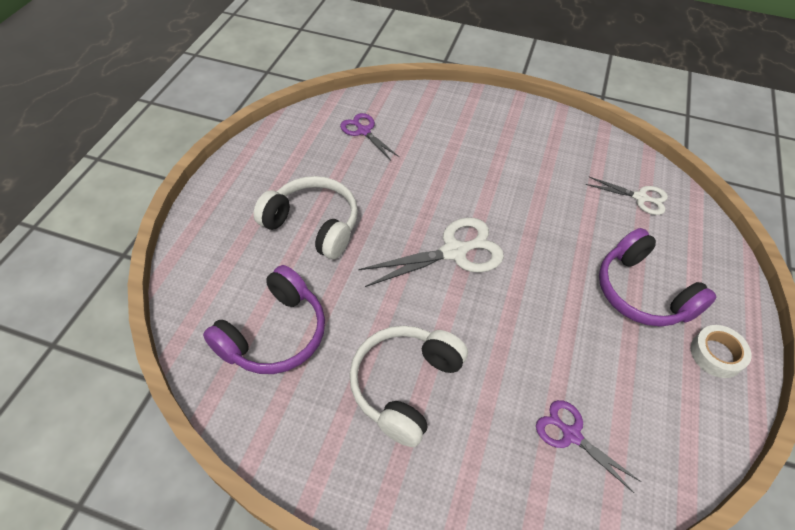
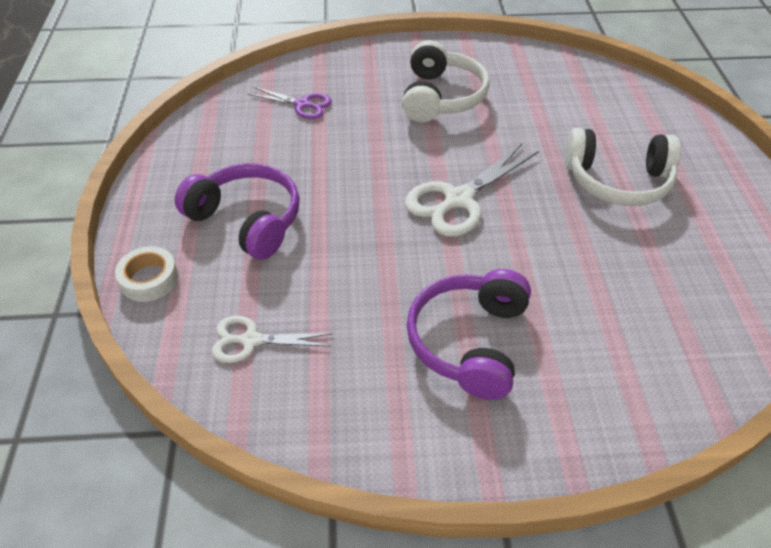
camera: 160 degrees right, 5 degrees down
(274, 334) = (565, 97): purple headphones -> purple headphones (469, 342)
(364, 131) = (675, 315): purple scissors -> none
(716, 354) = (173, 187): white tape -> white tape (149, 279)

